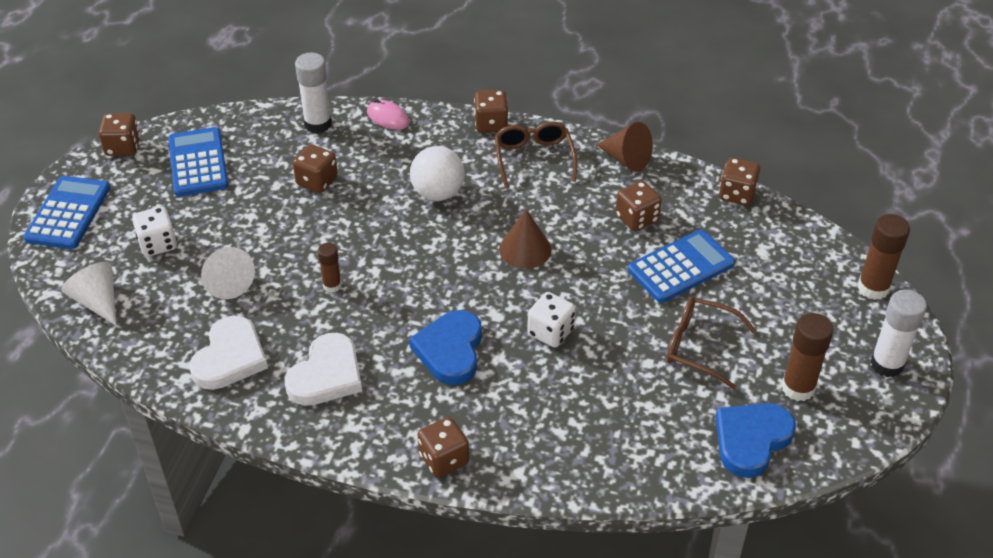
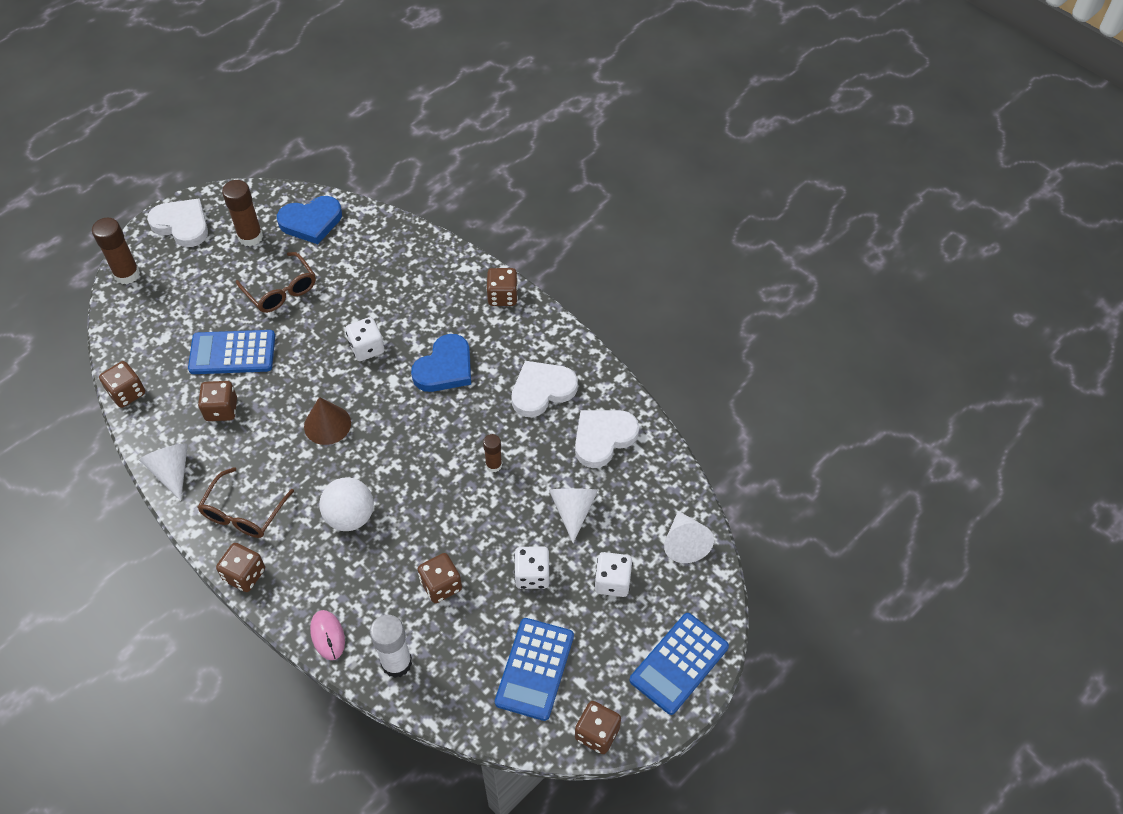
camera: 150 degrees left, 10 degrees up
(238, 219) = (532, 575): none -> white dice
(626, 159) = (172, 472): brown cone -> white cone
(887, 364) = (182, 225): white glue stick -> white heart

